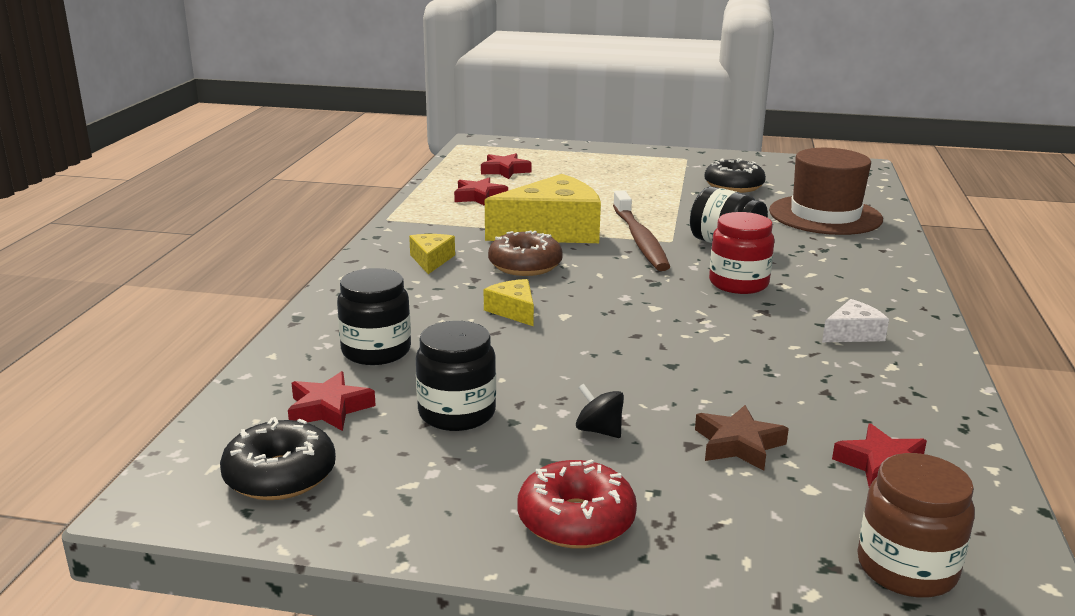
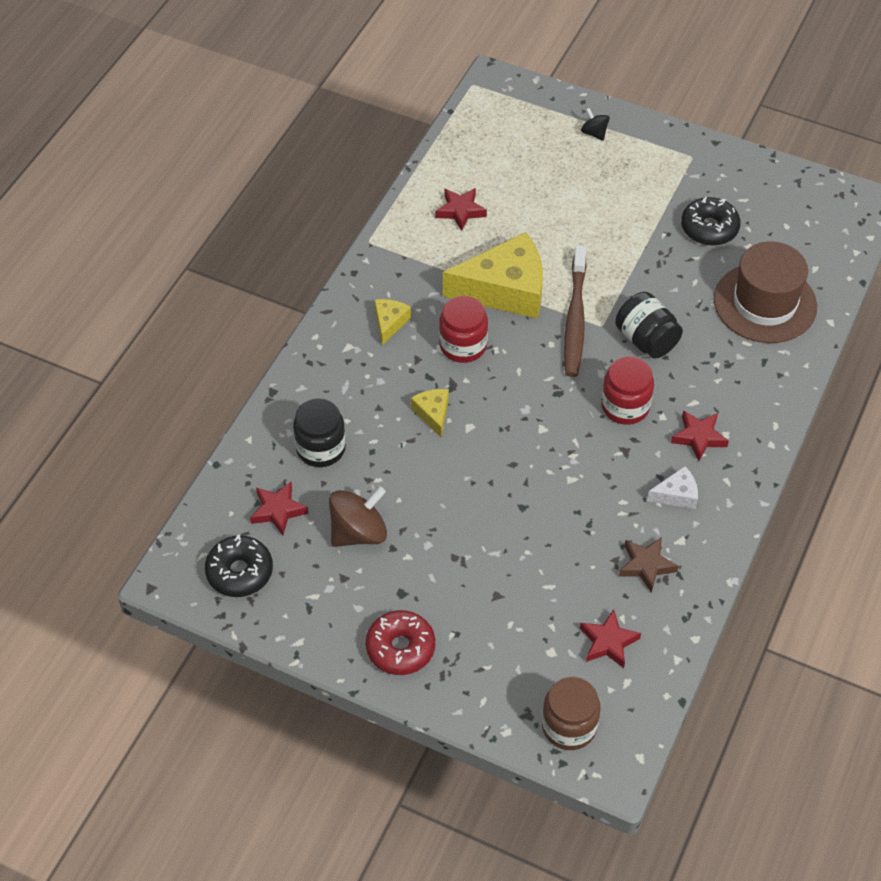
camera: 15 degrees right, 30 degrees up
(457, 413) = (358, 532): black jar -> brown spinning top
(505, 171) = (501, 157): red star -> red star (699, 437)
(525, 265) = (463, 345): brown donut -> red jar
(599, 431) = (444, 569): black spinning top -> black spinning top (594, 133)
(738, 444) = (527, 602): brown star -> brown star (646, 566)

